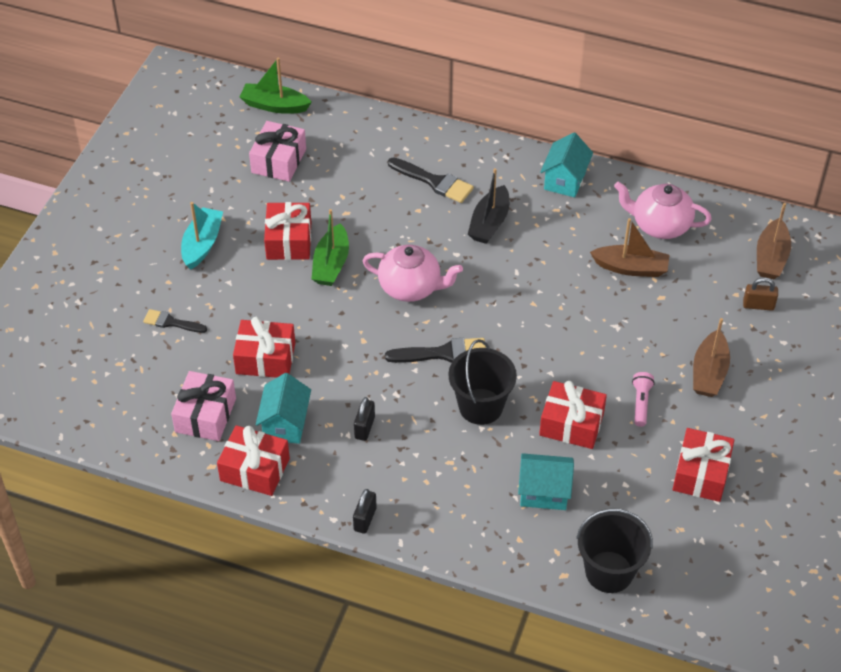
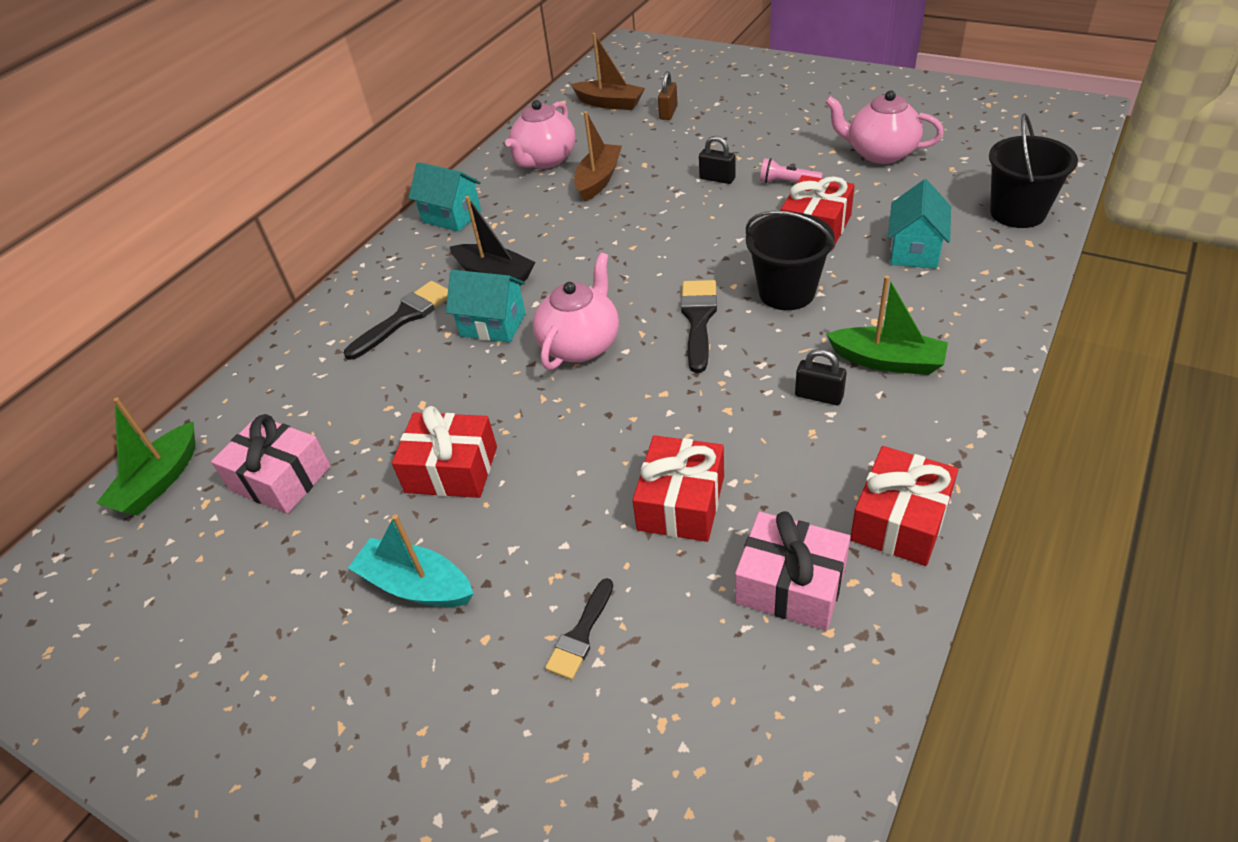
camera: 75 degrees left, 5 degrees down
(285, 424) = (811, 481): turquoise house -> turquoise house (493, 325)
(331, 264) = (514, 422): green boat -> green boat (887, 361)
(365, 519) = (976, 400): black padlock -> black padlock (717, 179)
(701, 474) = (880, 153): red gift -> pink teapot
(709, 372) = (750, 142): brown boat -> none

